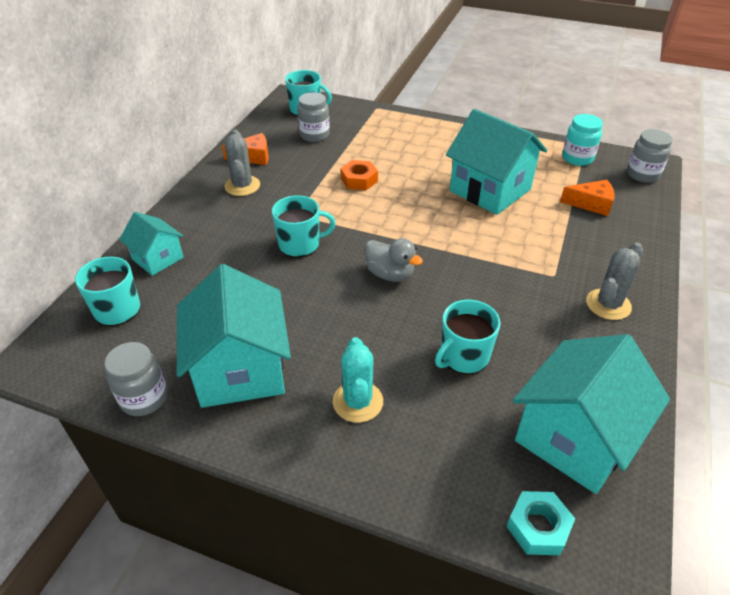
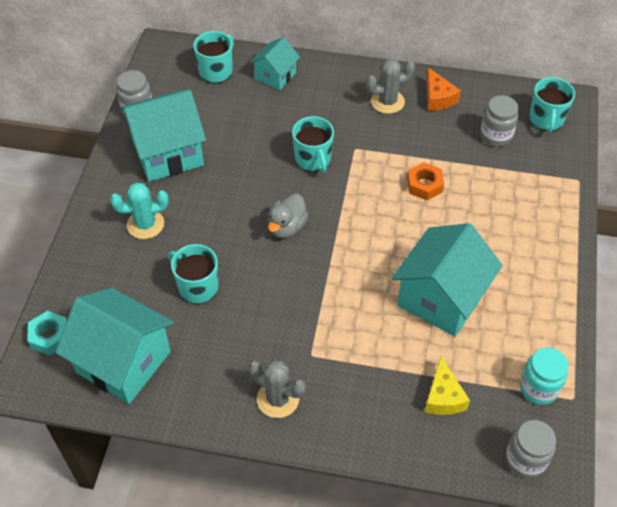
camera: 80 degrees right, 10 degrees up
(591, 204) = (443, 396): orange cheese -> yellow cheese

